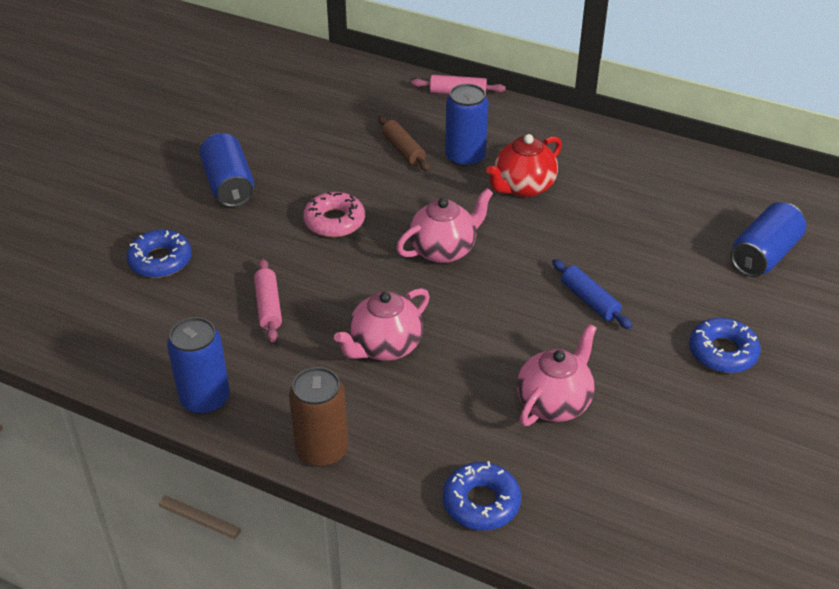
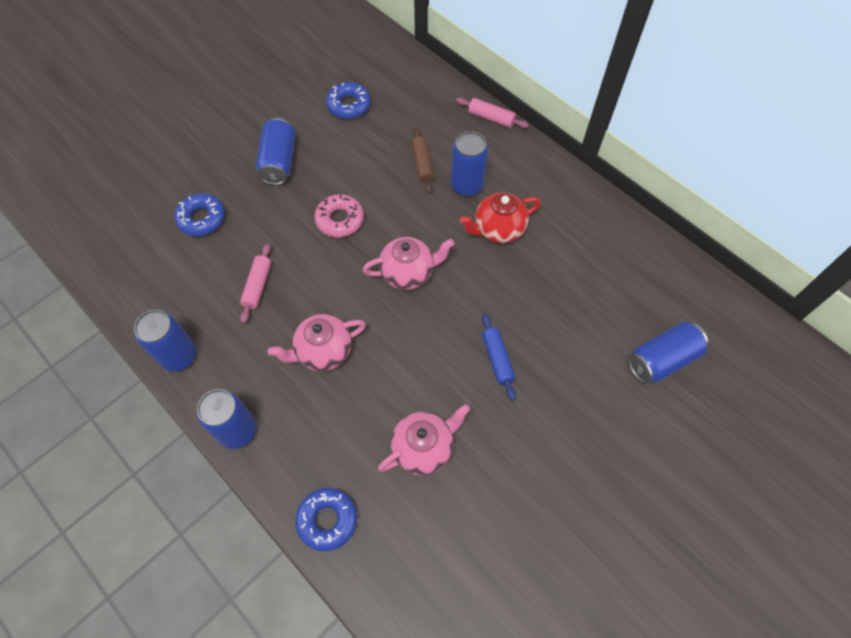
camera: 20 degrees right, 20 degrees up
(322, 450) = (237, 430): brown can -> blue can
(722, 352) = (578, 445): blue donut -> blue donut (349, 105)

